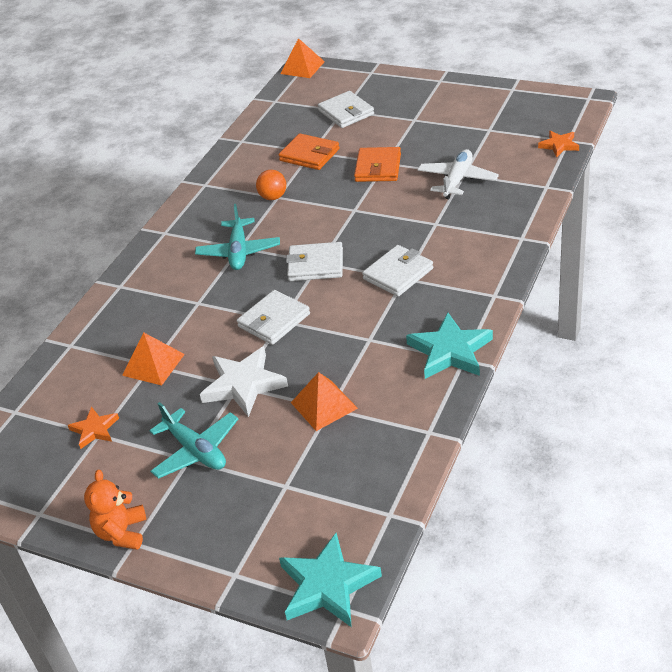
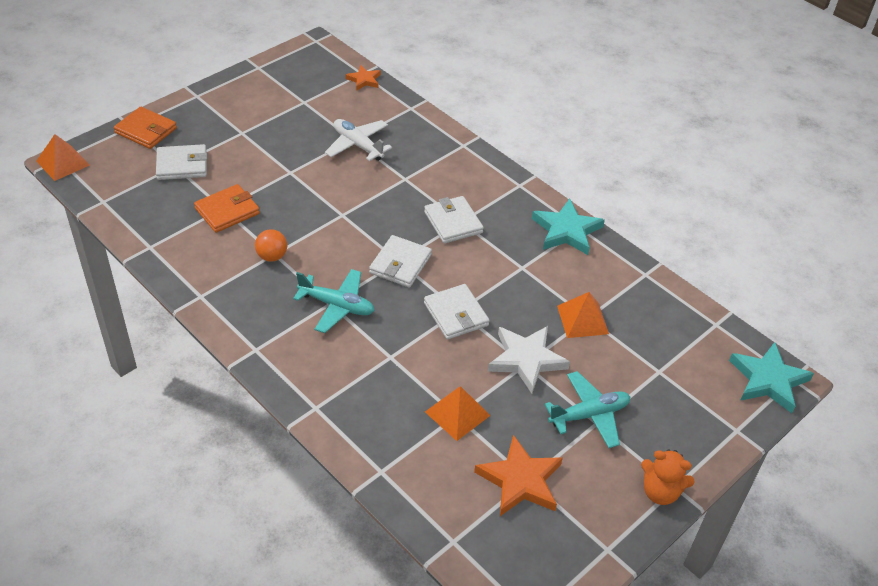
camera: 75 degrees left, 5 degrees up
(95, 429) = (520, 480): orange star -> orange star, size x1.75
(378, 168) = (293, 179): orange wallet -> orange wallet (146, 131)

